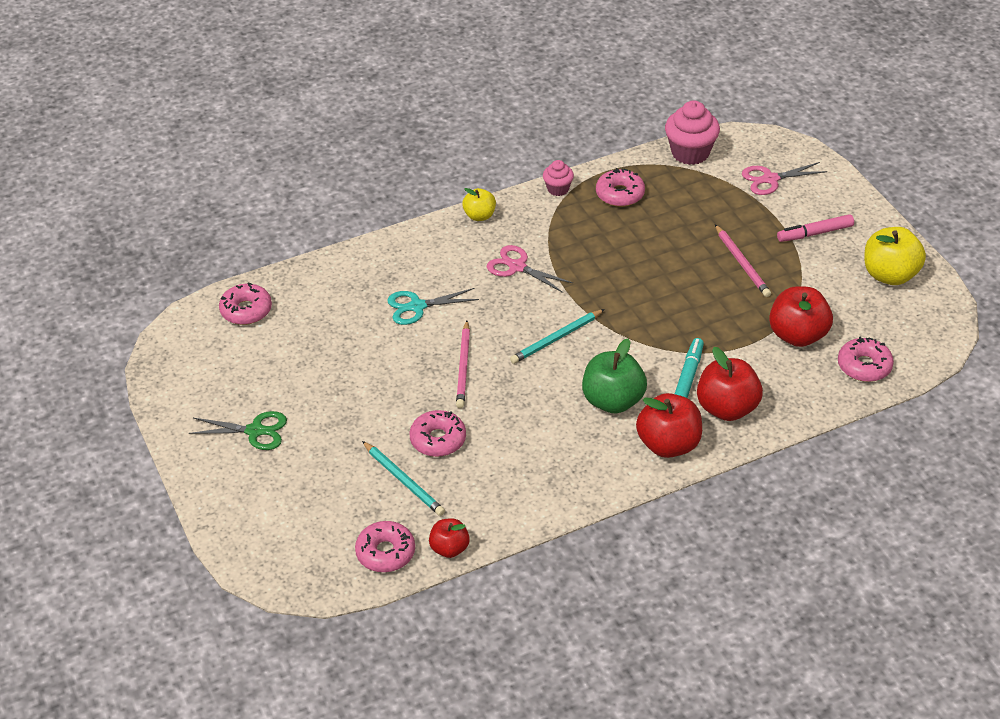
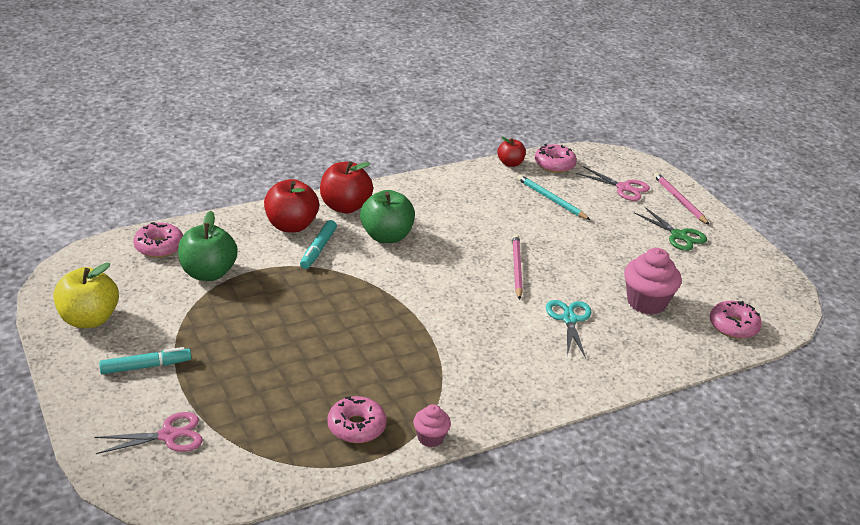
camera: 175 degrees right, 10 degrees down
(255, 431) = (679, 235): green scissors -> green scissors turned 135 degrees counterclockwise
(417, 306) = (569, 319): turquoise scissors -> turquoise scissors turned 75 degrees counterclockwise
(438, 439) = (529, 221): pink donut -> none
(479, 216) = (520, 409): yellow apple -> none
(517, 267) = (474, 350): pink scissors -> pink scissors (623, 188)
(556, 339) = (434, 284): turquoise pencil -> none
(690, 153) = (257, 479): pink cupcake -> pink cupcake (646, 302)
(742, 263) = (238, 340): pink pencil -> pink pencil (679, 200)
(797, 335) = (208, 273): red apple -> green apple
(815, 233) = (145, 366): pink marker -> turquoise marker

